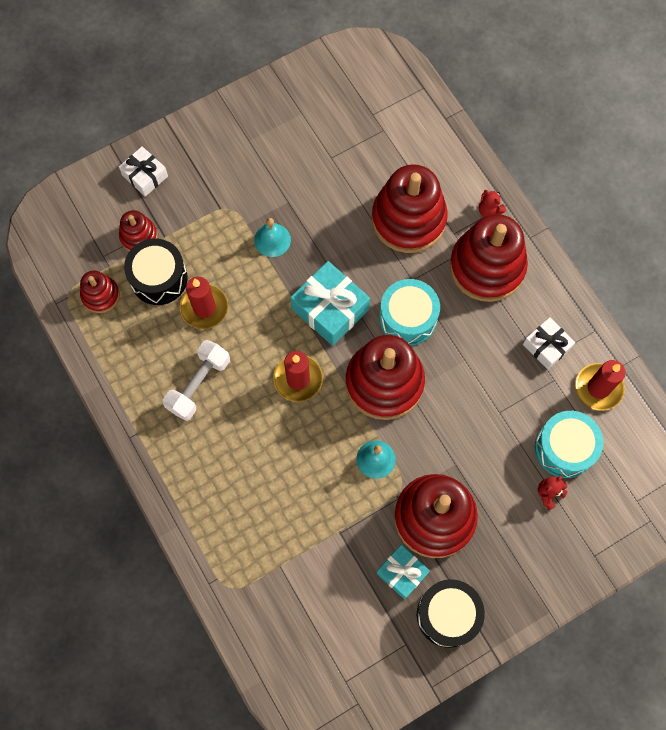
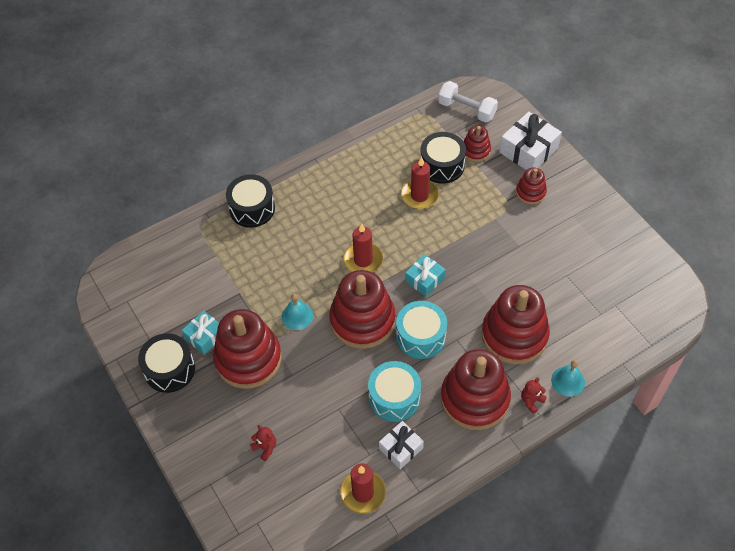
camera: 90 degrees right, 15 degrees down
(100, 295) = (425, 132): red stacking toy -> red stacking toy (530, 192)
(145, 176) = (528, 150): white gift -> white gift, size x1.62
(198, 385) = (356, 196): white dumbbell -> white dumbbell (466, 110)
(207, 520) = (252, 208): none -> black drum
(272, 240) = (483, 237): turquoise bell -> turquoise bell (568, 381)
(330, 309) = (425, 279): turquoise gift -> turquoise gift, size x0.62
(564, 448) = (306, 461): turquoise drum -> turquoise drum (394, 397)

